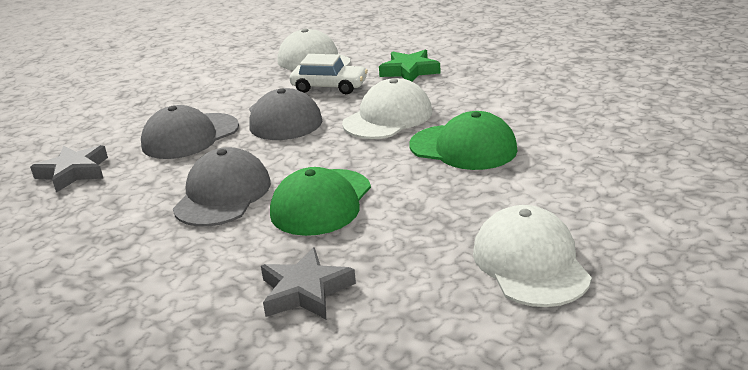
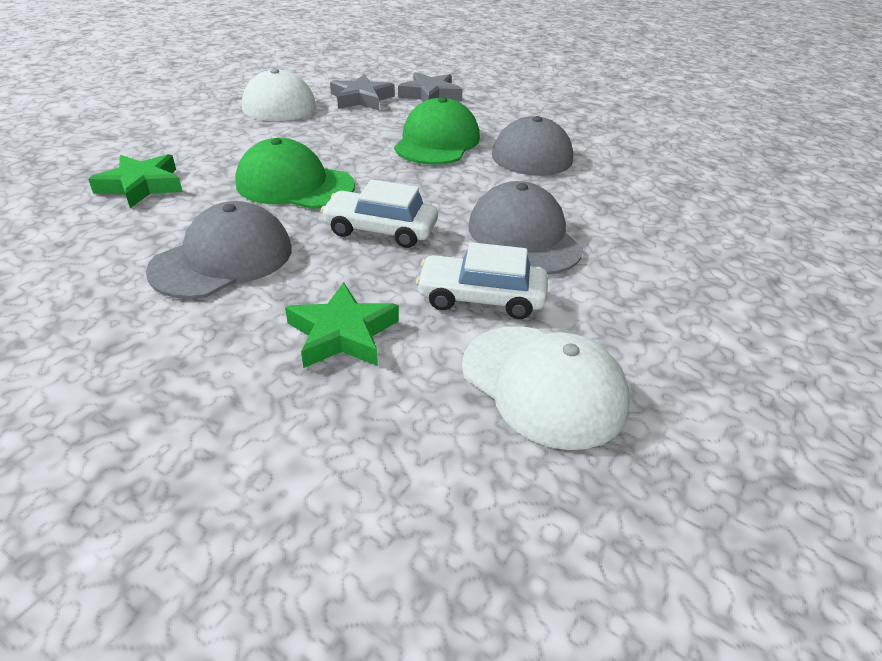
camera: 170 degrees right, 10 degrees up
(74, 172) = (713, 177): grey star -> grey star (361, 99)
(190, 136) = (628, 215): grey cap -> grey cap (223, 259)
(388, 117) = (380, 230): white cap -> white car
(598, 140) = (141, 186): none -> green star

